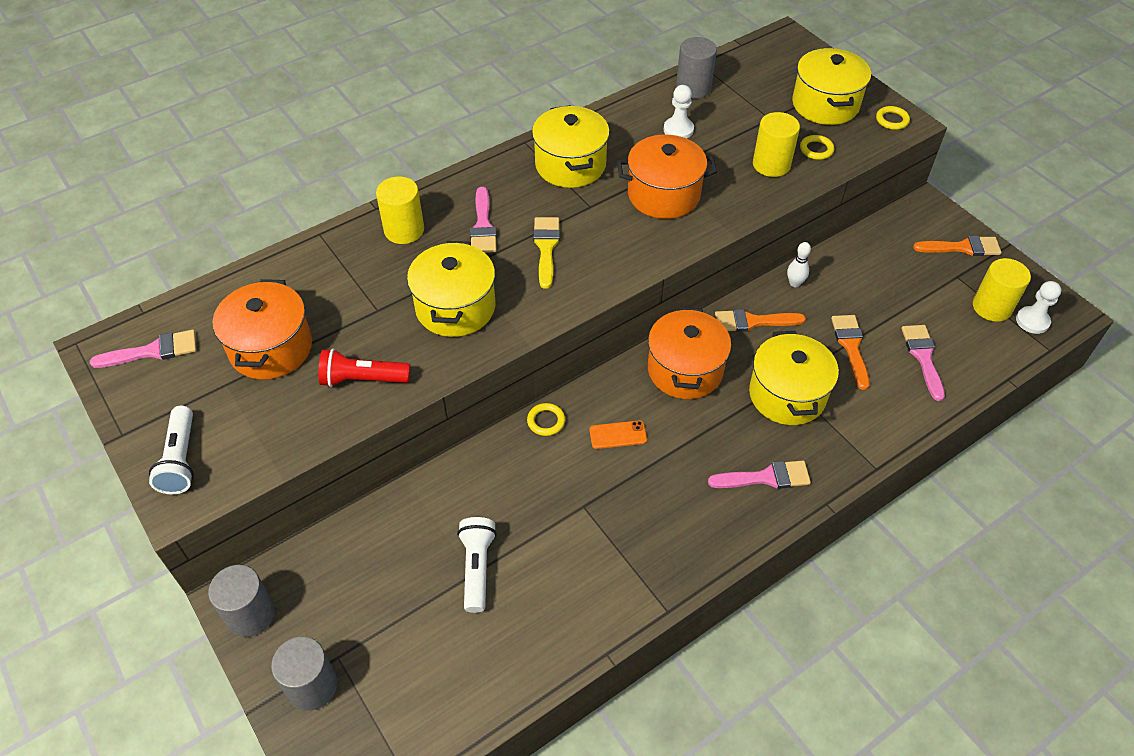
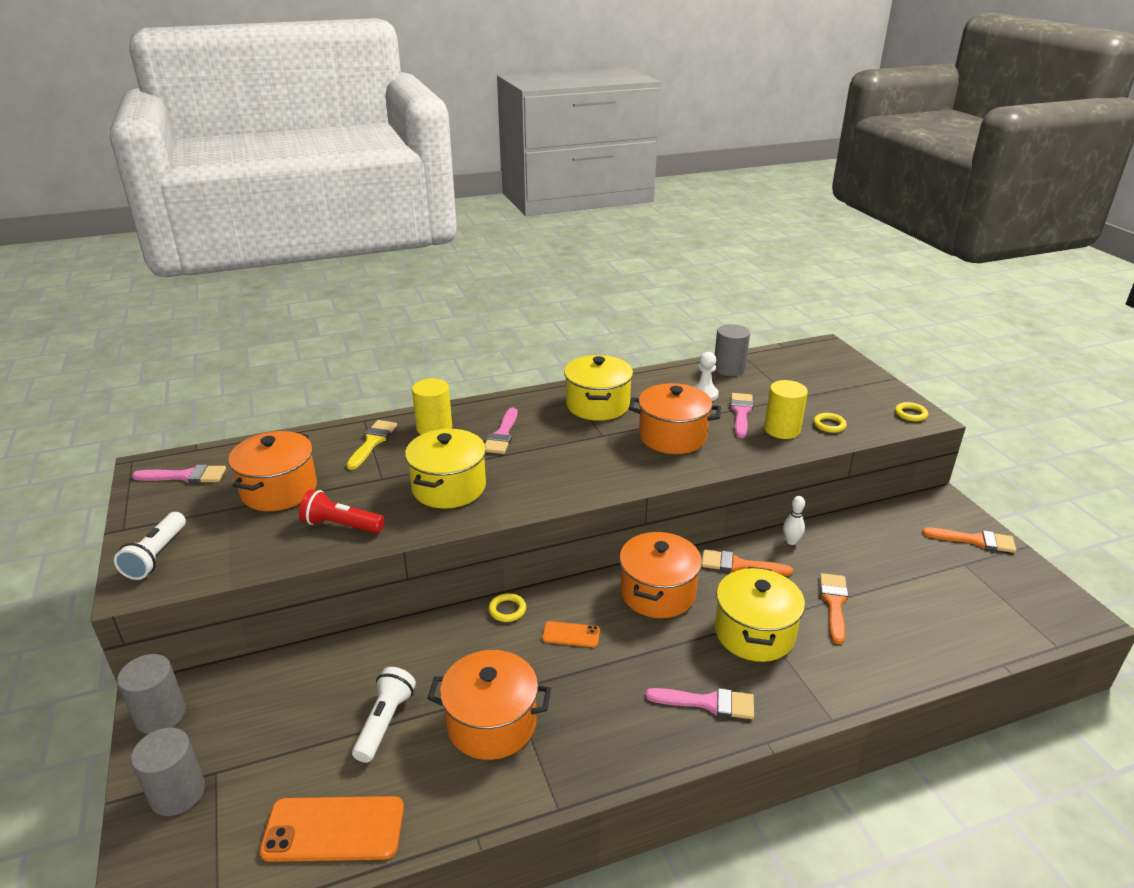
camera: 15 degrees right, 20 degrees down
(477, 681) = (333, 829): none -> orange phone
(546, 247) = (549, 458): yellow brush -> yellow brush (372, 442)
(578, 545) = (491, 723): none -> orange pot
(825, 104) = (848, 395): yellow pot -> none
(923, 357) = (910, 627): pink brush -> pink brush (741, 413)
(992, 307) = (997, 596): yellow cylinder -> none
(1032, 321) = (1041, 616): white pawn -> none

